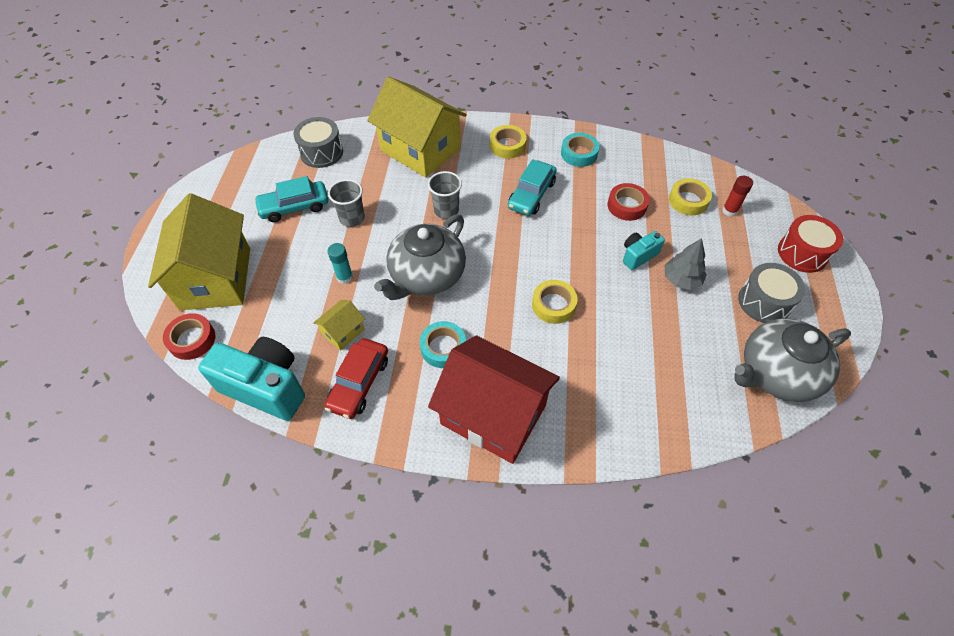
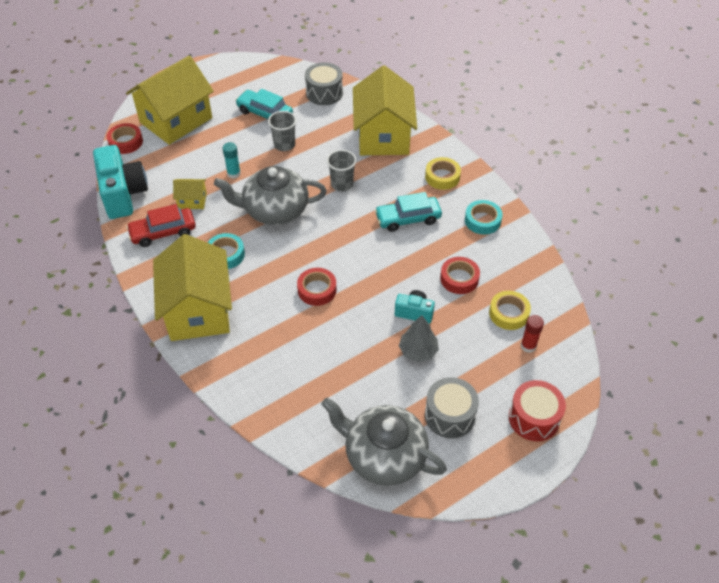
camera: 50 degrees right, 5 degrees down
(493, 414) = (198, 310): red house -> yellow house
(553, 305) = (317, 290): yellow tape -> red tape

